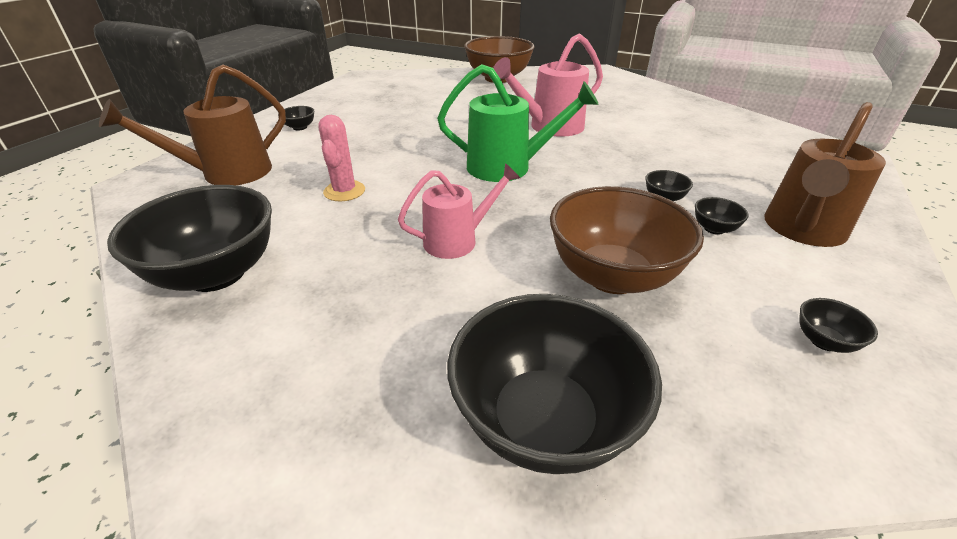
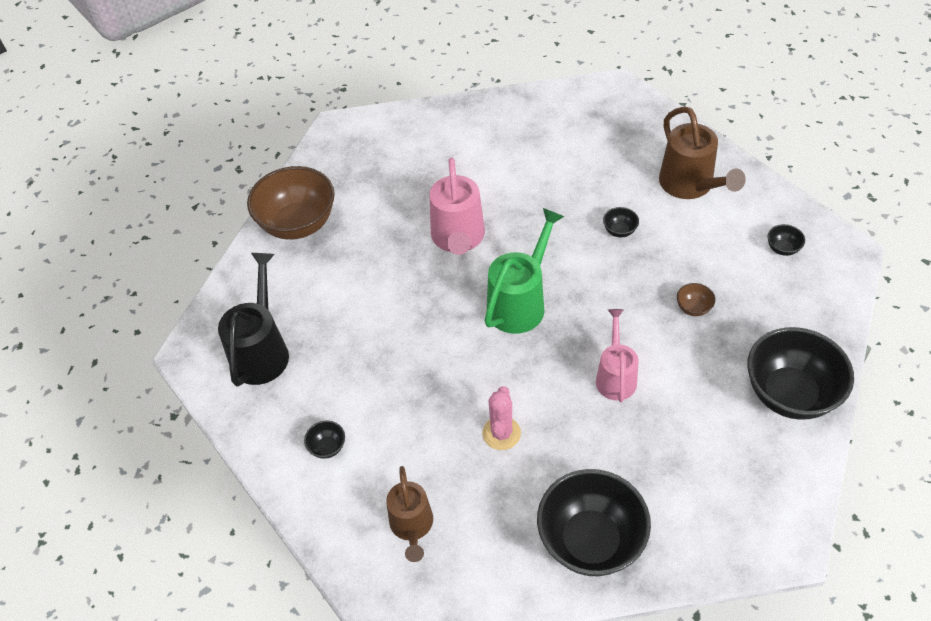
camera: 60 degrees left, 15 degrees up
(226, 174) = (412, 527): brown watering can -> brown watering can, size x0.67
(344, 191) = (501, 433): pink cactus -> pink cactus turned 75 degrees clockwise
(378, 92) = (262, 350): none -> black watering can
(612, 276) = (693, 308): brown bowl -> brown bowl, size x0.40
(714, 229) = (668, 227): black bowl -> none

